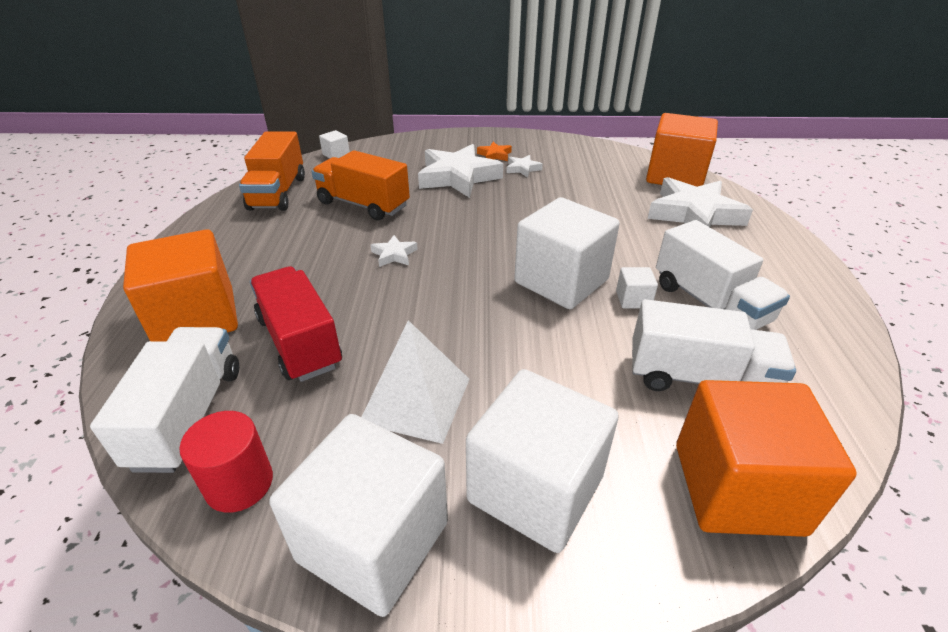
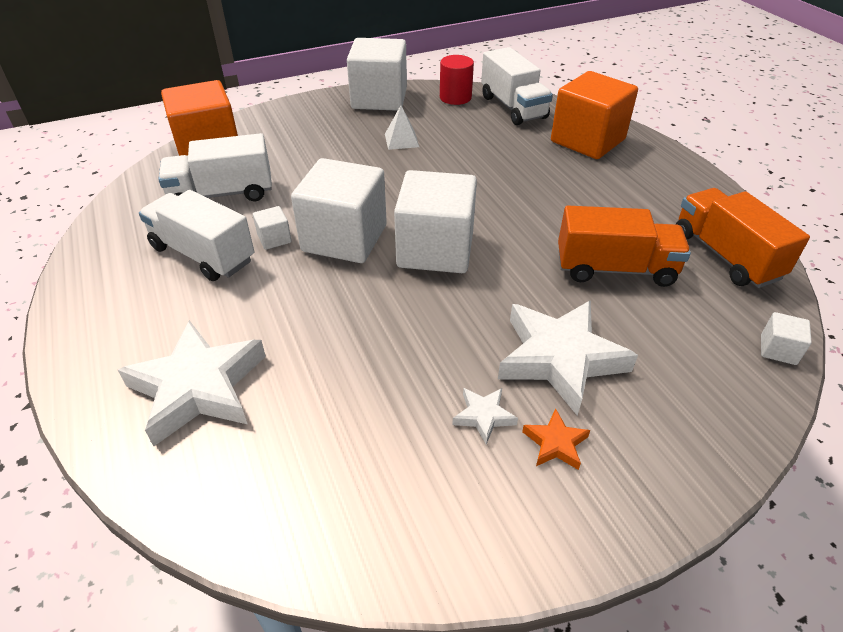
camera: 155 degrees right, 5 degrees up
(300, 342) = (503, 146): red truck -> none
(394, 255) = (513, 221): white star -> none
(416, 400) = (401, 140): white pyramid -> white pyramid, size x0.58
(535, 488) = (315, 126): white cube -> white cube (435, 250)
(675, 176) = (218, 492): orange cube -> none

